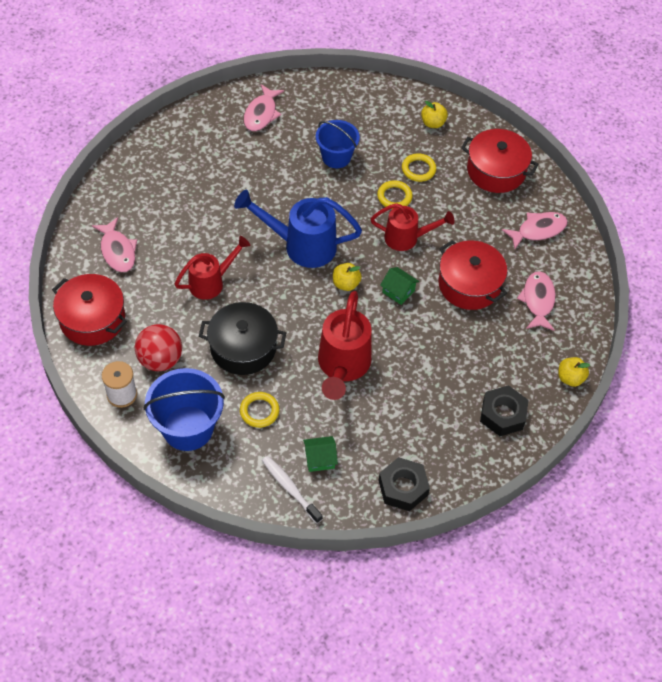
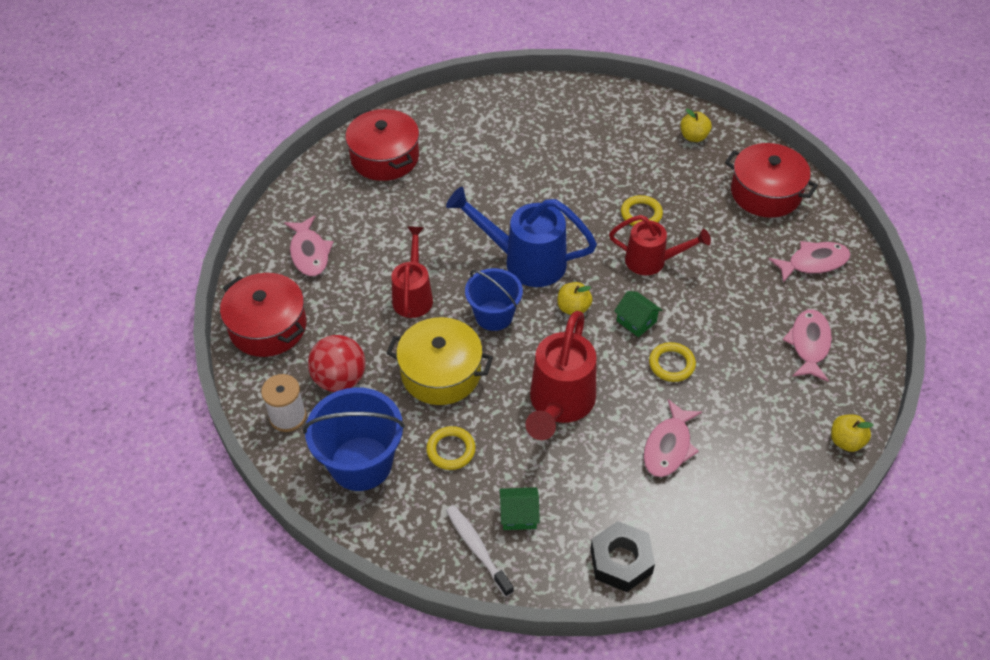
camera: 10 degrees right, 5 degrees down
(211, 282) = (413, 295): red watering can -> red watering can turned 60 degrees counterclockwise
(243, 347) = (441, 373): black pot -> yellow pot
(261, 114) = (495, 116): pink fish -> pink fish (668, 446)
(336, 157) = (576, 167): blue bucket -> blue bucket (494, 315)
(418, 169) = (672, 186): yellow ring -> yellow ring (671, 364)
(469, 284) = (724, 319): red pot -> red pot (385, 157)
(502, 414) = (756, 479): black nut -> none

